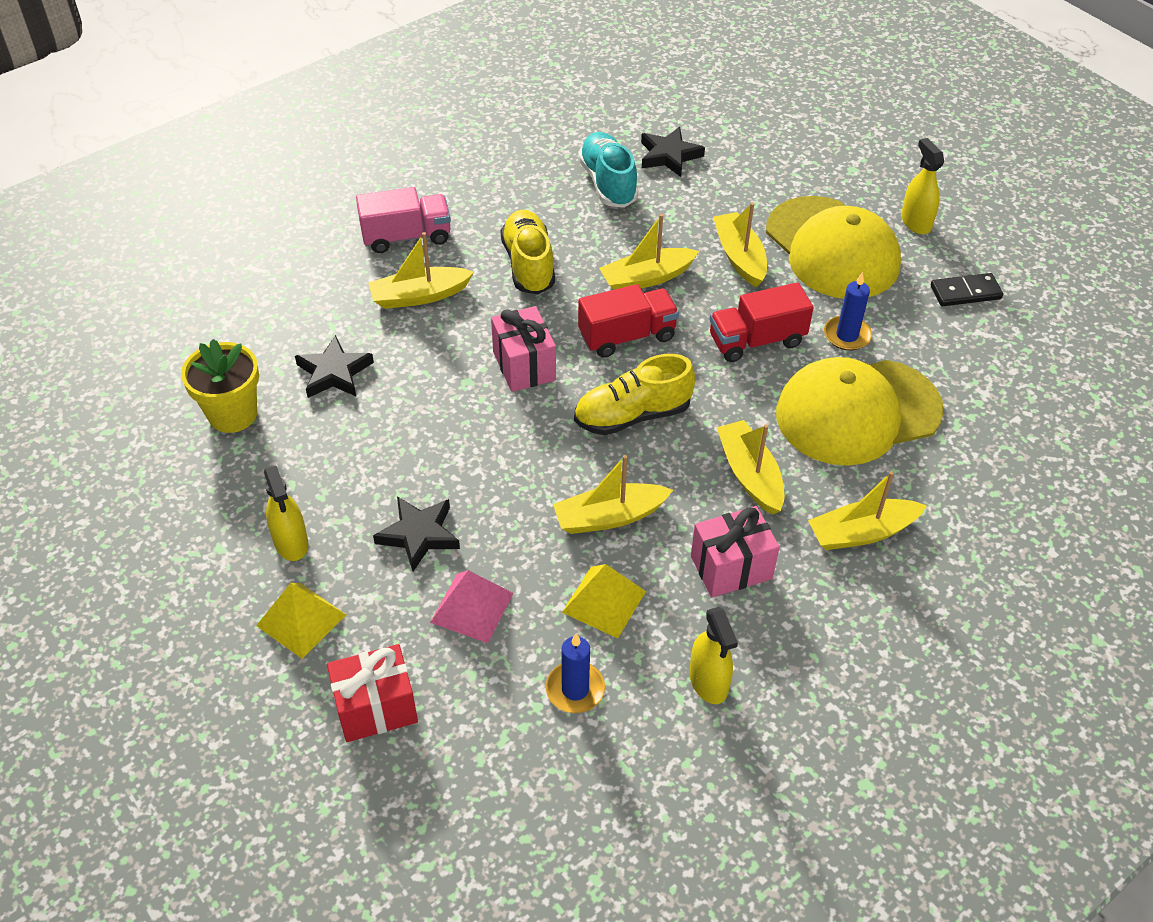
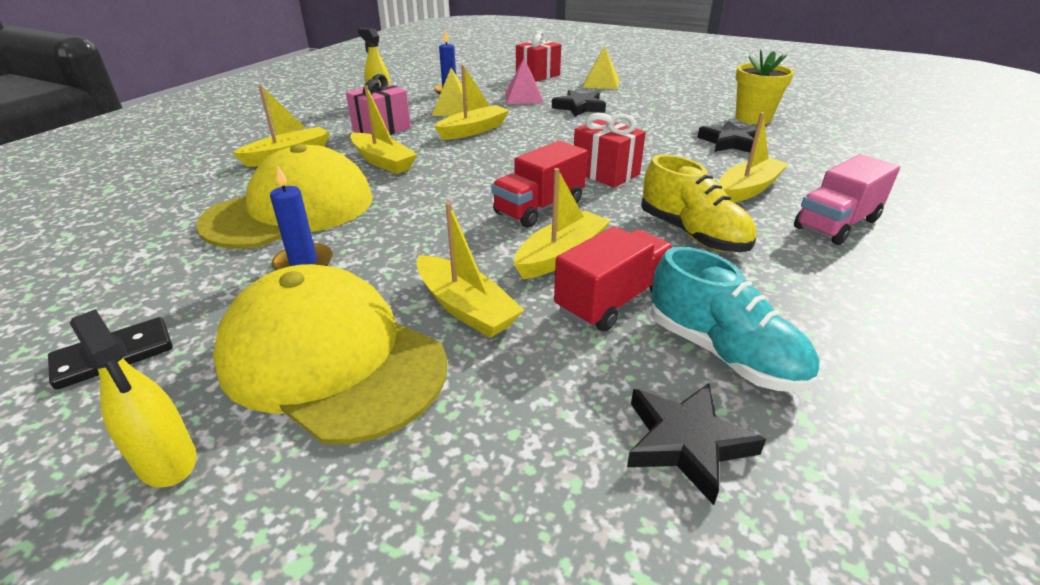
camera: 155 degrees right, 15 degrees down
(291, 542) = (641, 95): yellow spray bottle -> none
(524, 366) = (605, 173): pink gift -> red gift
(632, 415) = (494, 168): yellow shoe -> none
(756, 340) = (408, 234): red truck -> red truck (612, 300)

